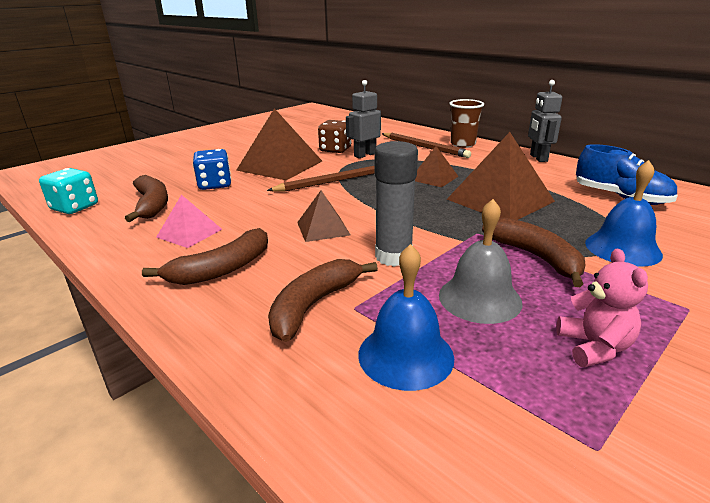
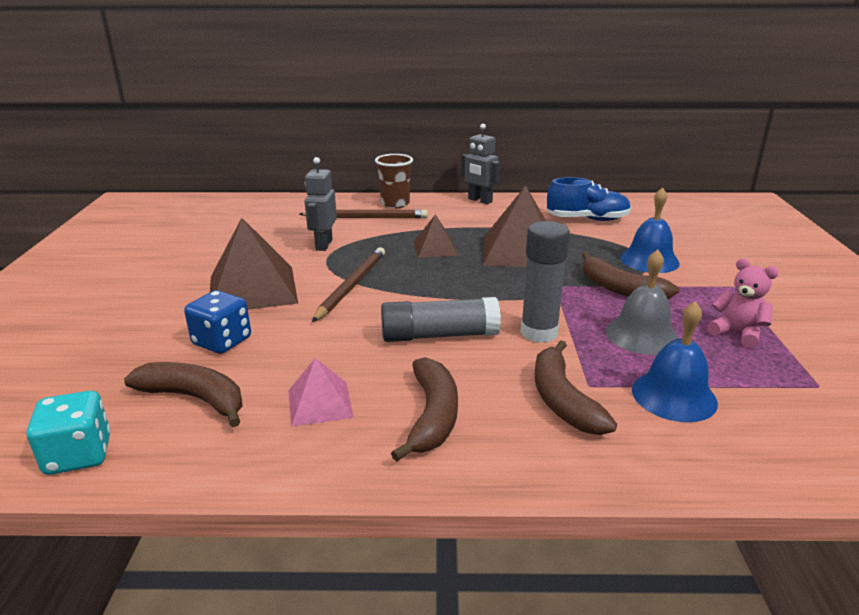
camera: 45 degrees left, 0 degrees up
(323, 228) = (439, 335): brown pyramid -> grey glue stick
(335, 150) = (278, 249): brown dice -> none
(536, 257) = (620, 289): brown banana -> brown banana turned 150 degrees counterclockwise

